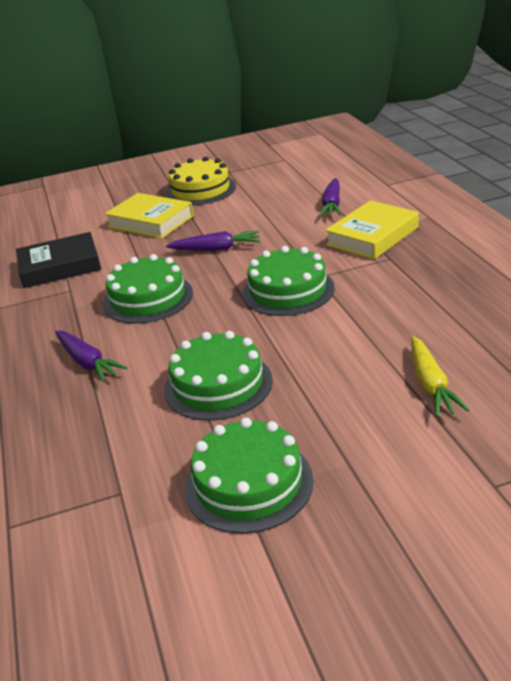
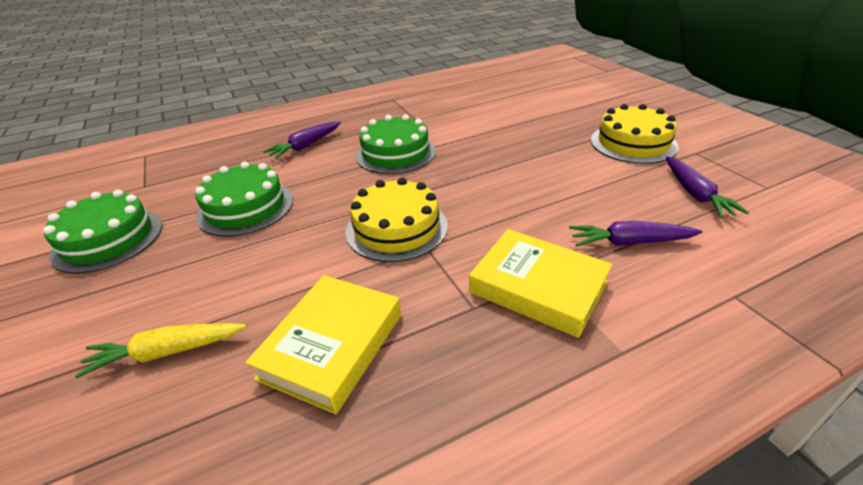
camera: 80 degrees right, 5 degrees up
(60, 266) = (455, 107): black book -> none
(150, 221) = (546, 129): yellow book -> yellow book (331, 345)
(216, 249) = (490, 173): purple carrot -> purple carrot (695, 194)
(288, 291) = (396, 228): green cake -> yellow cake

